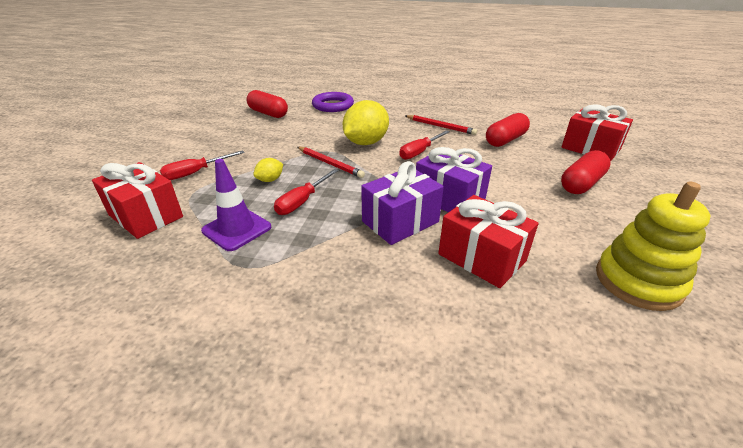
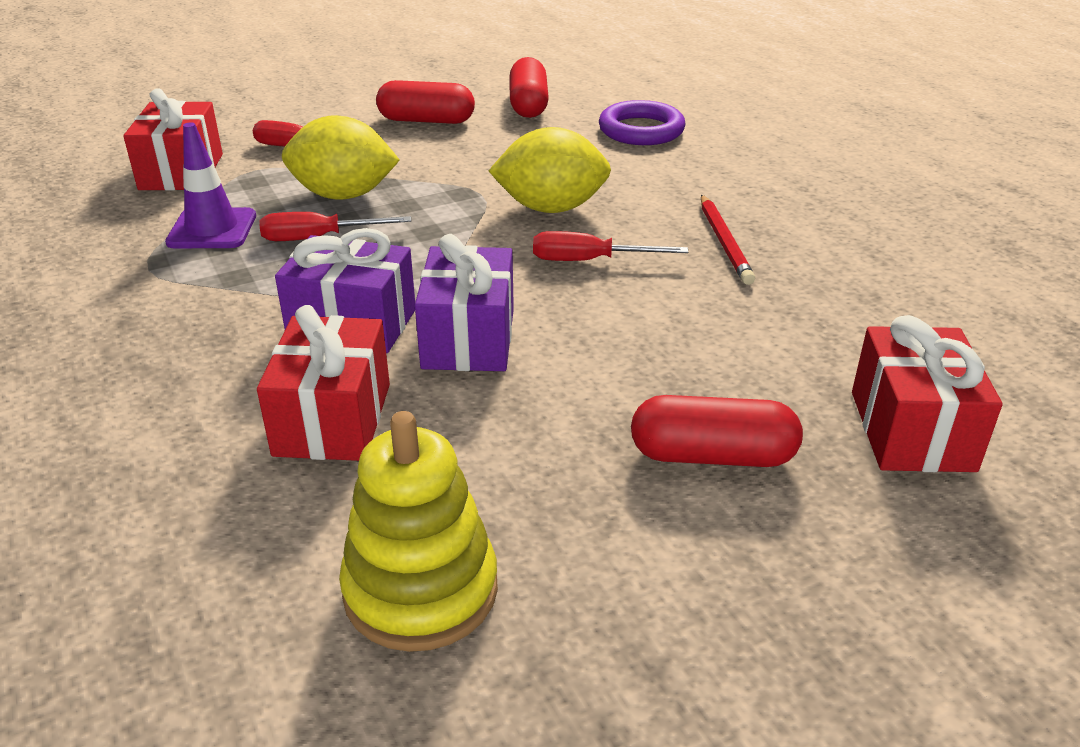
camera: 50 degrees right, 0 degrees up
(270, 180) = (343, 195): yellow lemon -> yellow lemon, size x2.12
(329, 163) = (443, 211): red pencil -> none
(505, 140) = (779, 322): red capsule -> red capsule (426, 120)

